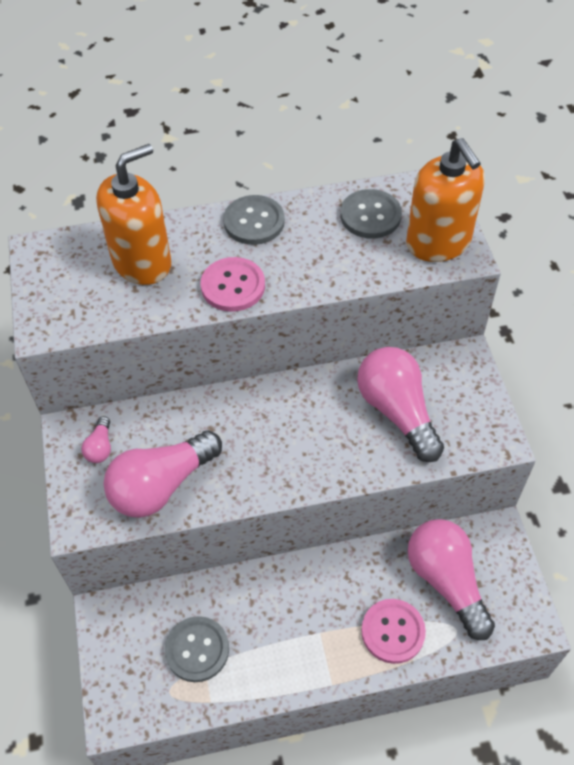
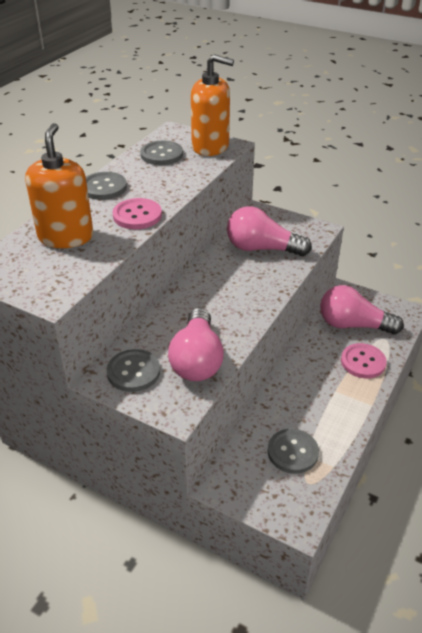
camera: 50 degrees left, 15 degrees down
(100, 447) = (133, 372): pink light bulb -> grey button

